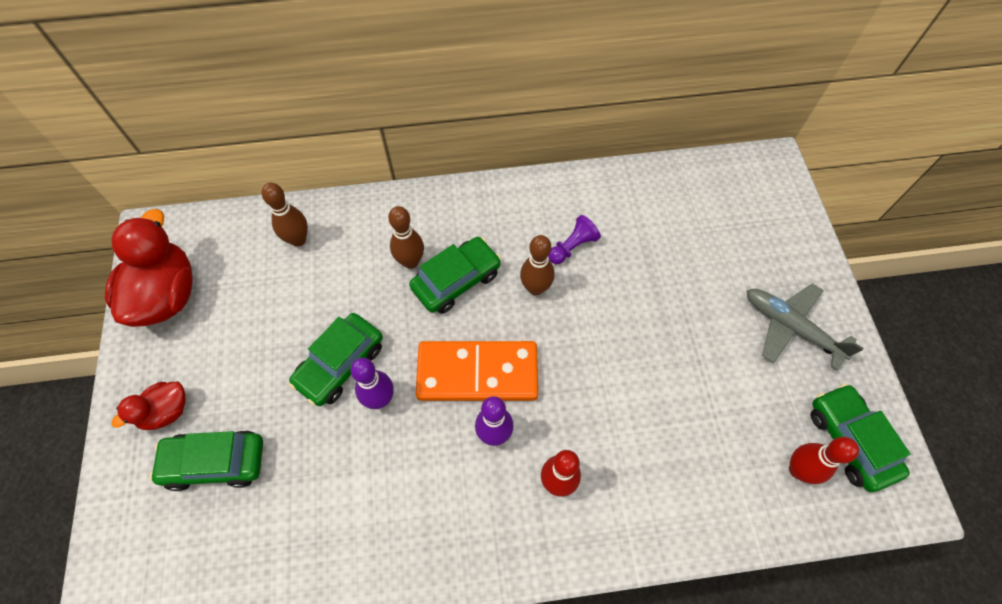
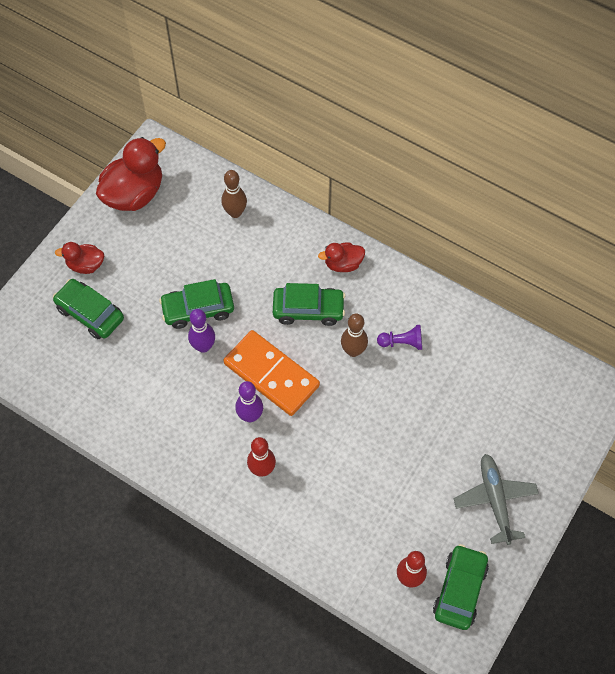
camera: 40 degrees right, 0 degrees up
(410, 261) = (291, 276): brown bowling pin -> none
(451, 214) = (343, 264): none -> red duck

